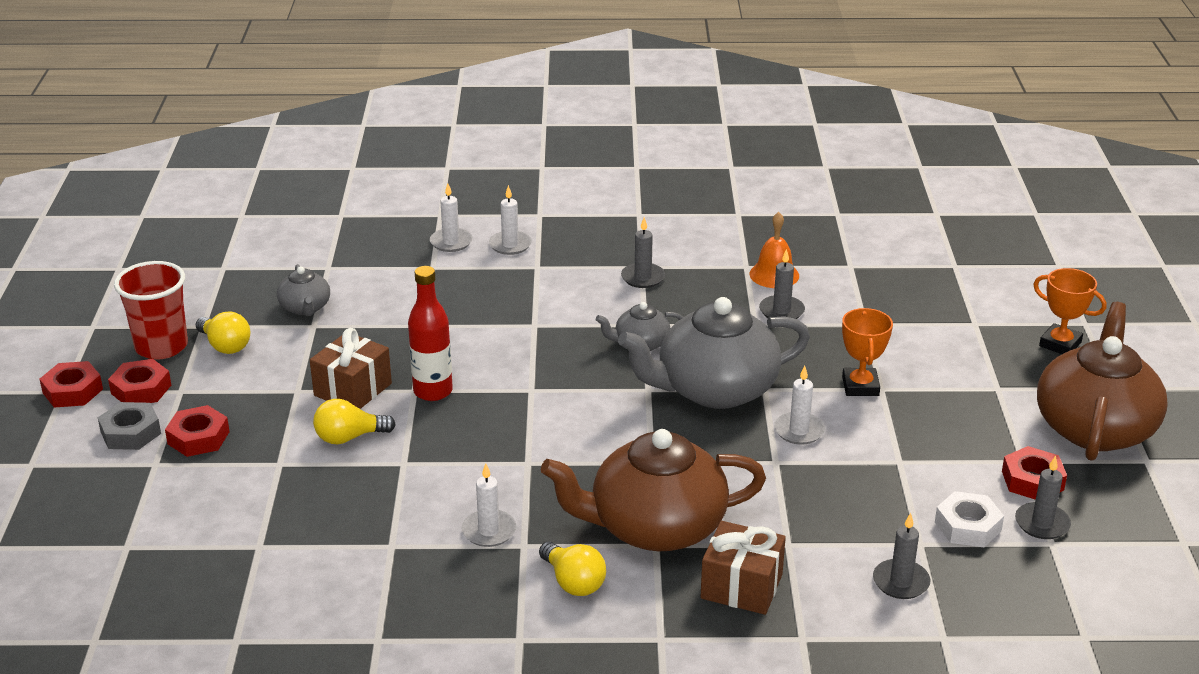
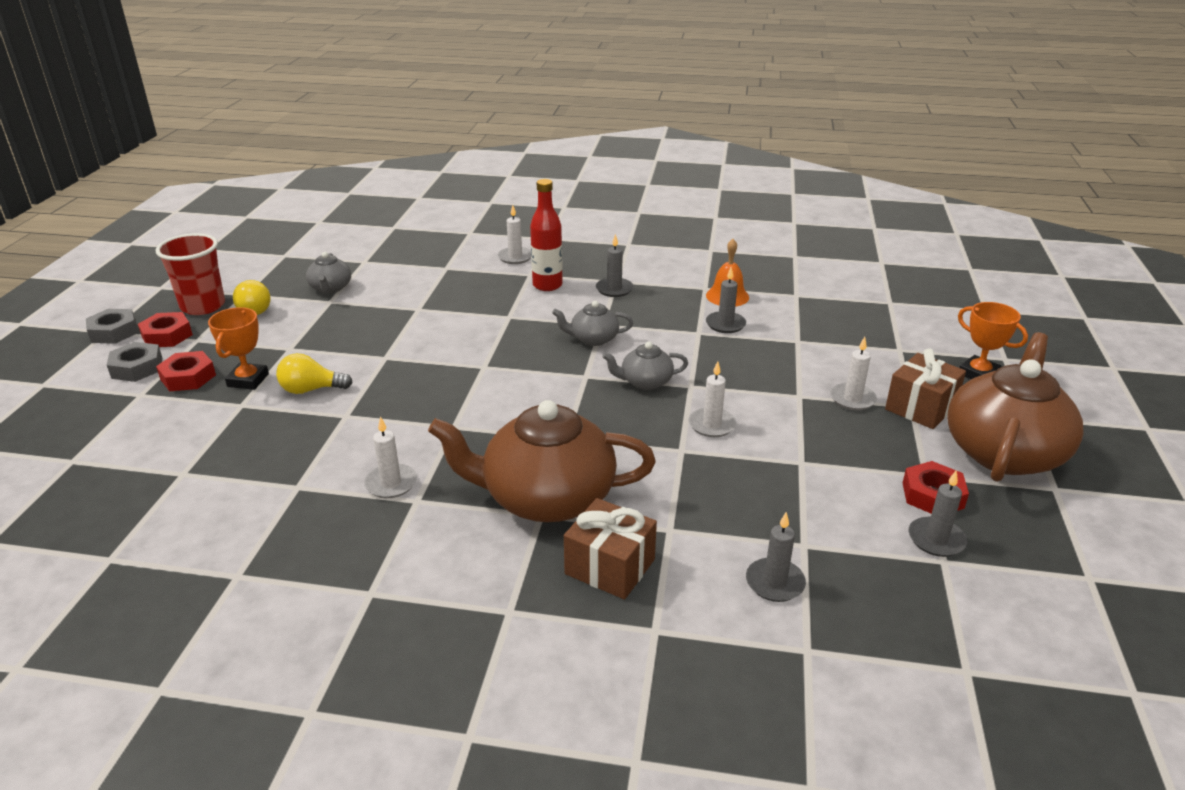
camera: 10 degrees right, 0 degrees up
(73, 391) = (114, 332): red nut -> grey nut
(353, 389) = (334, 352): brown gift -> brown gift (920, 407)
(433, 391) = (400, 360): red bottle -> red bottle (547, 285)
(451, 242) = (469, 252): white candle -> white candle (852, 399)
(573, 582) = (447, 542): yellow light bulb -> none
(714, 389) = (645, 382): grey teapot -> grey teapot, size x0.47
(860, 386) = (780, 392): orange trophy -> orange trophy (248, 380)
(968, 526) = (857, 533): white nut -> none

